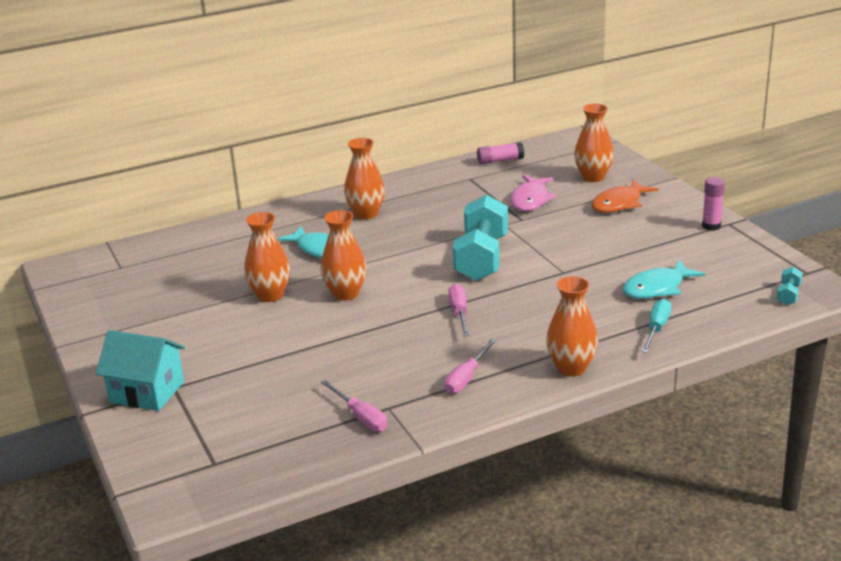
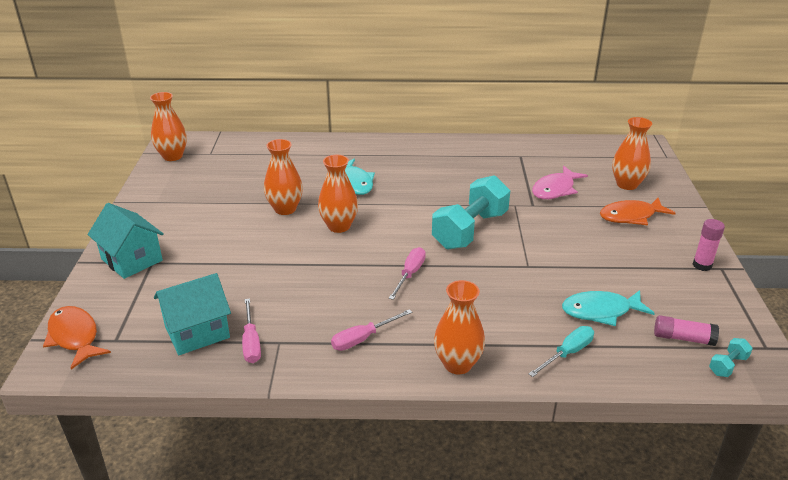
camera: 25 degrees right, 5 degrees up
(165, 476) = (75, 337): none -> orange fish
(295, 428) = (197, 332): none -> turquoise house
(366, 214) = (414, 162): orange vase -> orange vase (172, 156)
(500, 160) = (558, 147): pink glue stick -> pink glue stick (683, 338)

